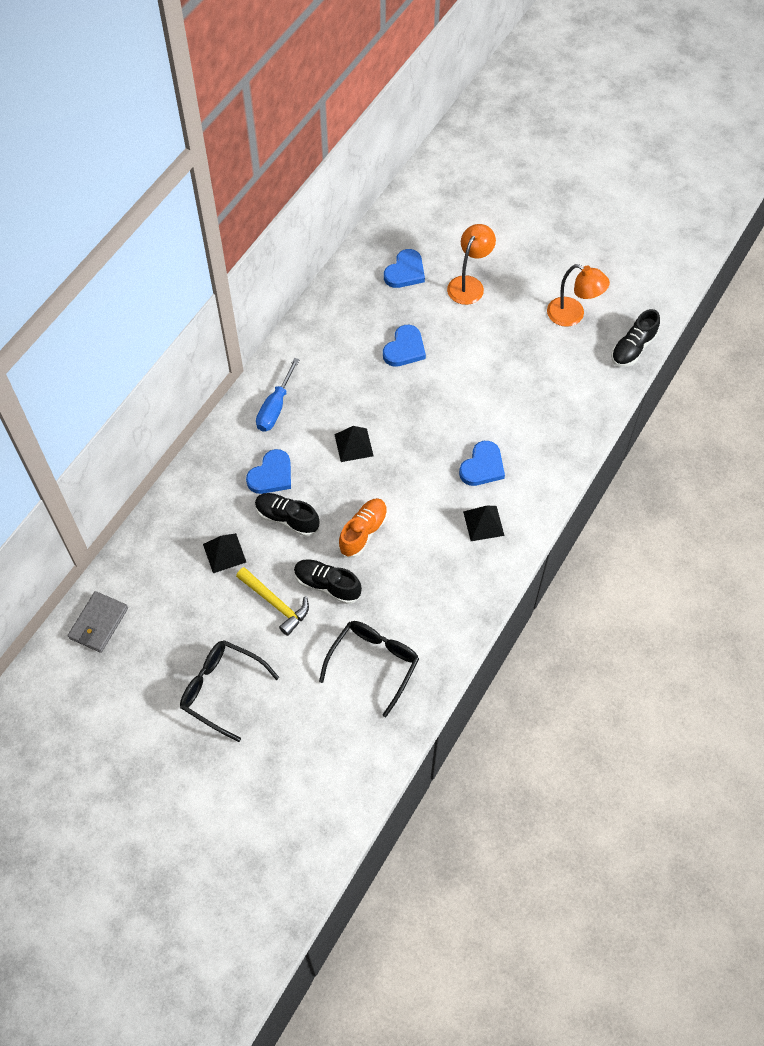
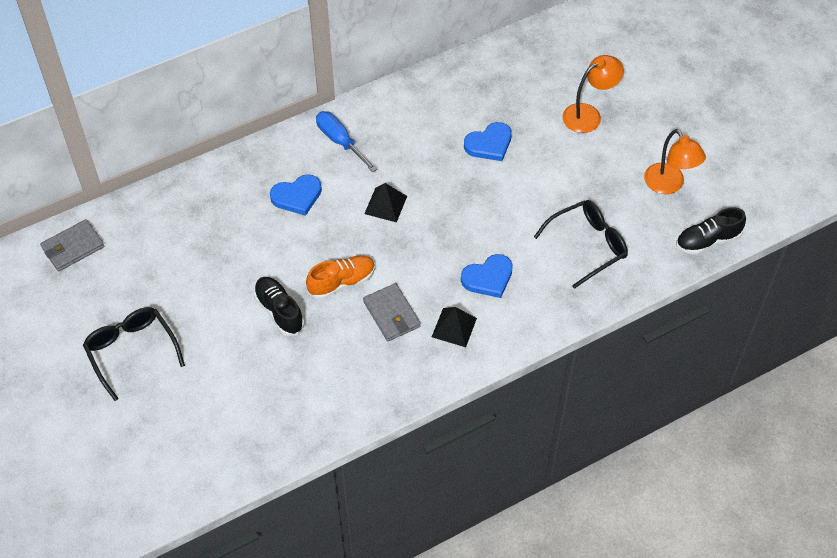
camera: 30 degrees right, 5 degrees down
(224, 553) = (212, 241): black pyramid -> none
(275, 407) = (340, 141): blue screwdriver -> blue screwdriver turned 90 degrees clockwise
(275, 603) = (225, 304): yellow hammer -> none
(287, 519) = (284, 239): black shoe -> none
(374, 663) = (272, 397): black glasses -> black glasses (588, 245)
(405, 272) = (537, 78): blue heart -> none
(424, 538) = (391, 314): none -> grey wallet

